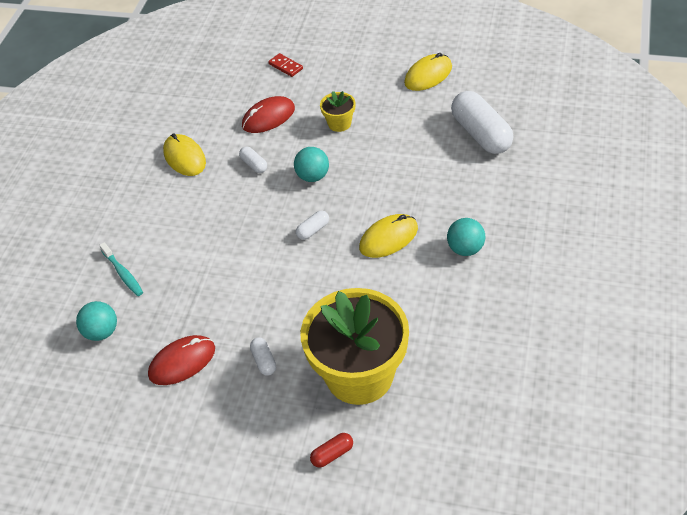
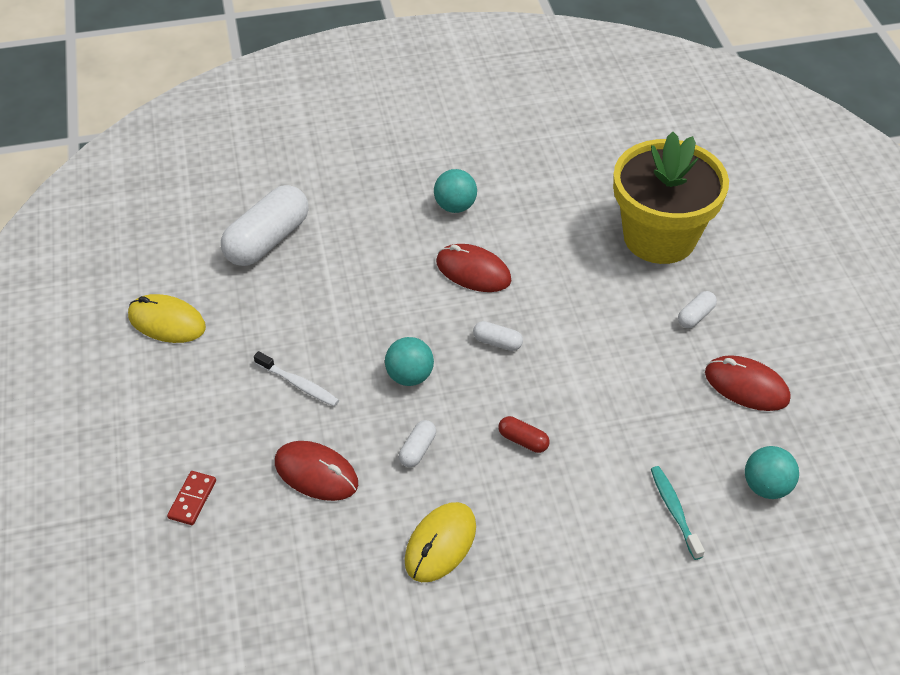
camera: 120 degrees left, 0 degrees up
(123, 273) = (674, 511): turquoise toothbrush -> turquoise toothbrush turned 45 degrees counterclockwise
(332, 454) = (752, 228): red capsule -> red capsule (523, 440)
(339, 123) = (299, 384): yellow flower pot -> white toothbrush
(388, 238) = (473, 271): yellow mouse -> red mouse

